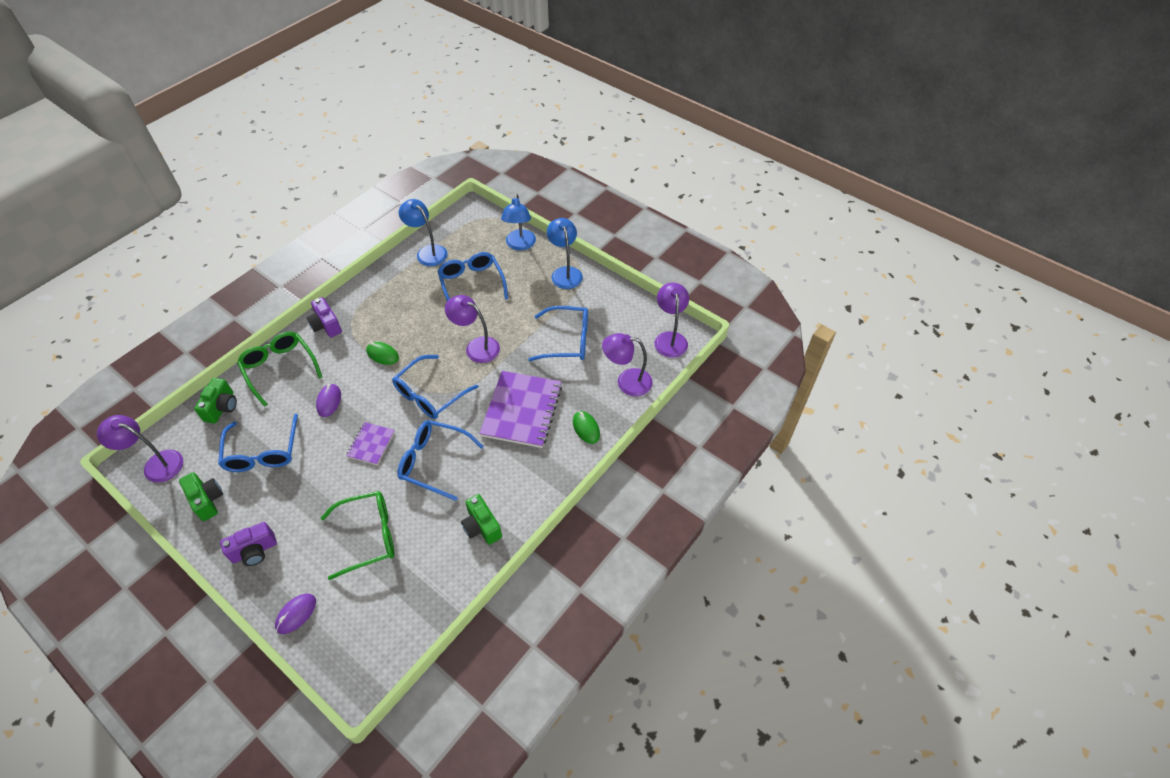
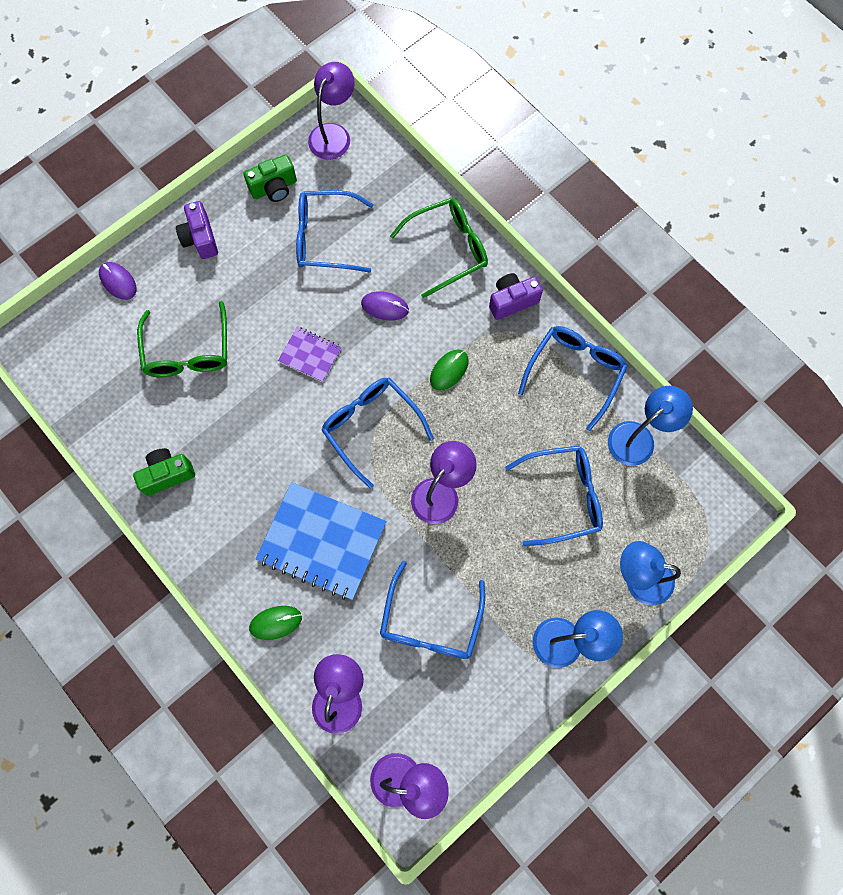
camera: 100 degrees right, 20 degrees up
(222, 407) = (399, 190): green camera -> none
(434, 462) = (268, 426): blue glasses -> blue glasses (575, 372)
(521, 410) = (322, 541): purple notebook -> blue notebook

